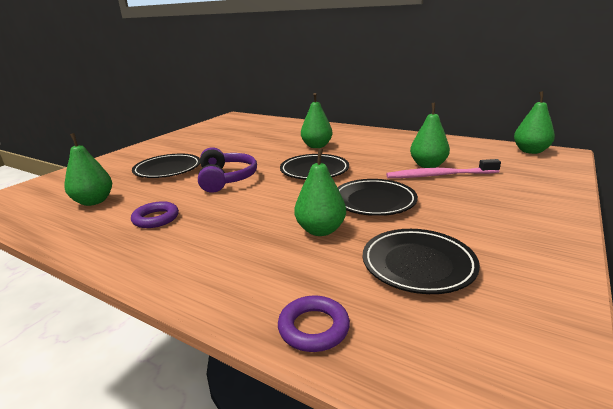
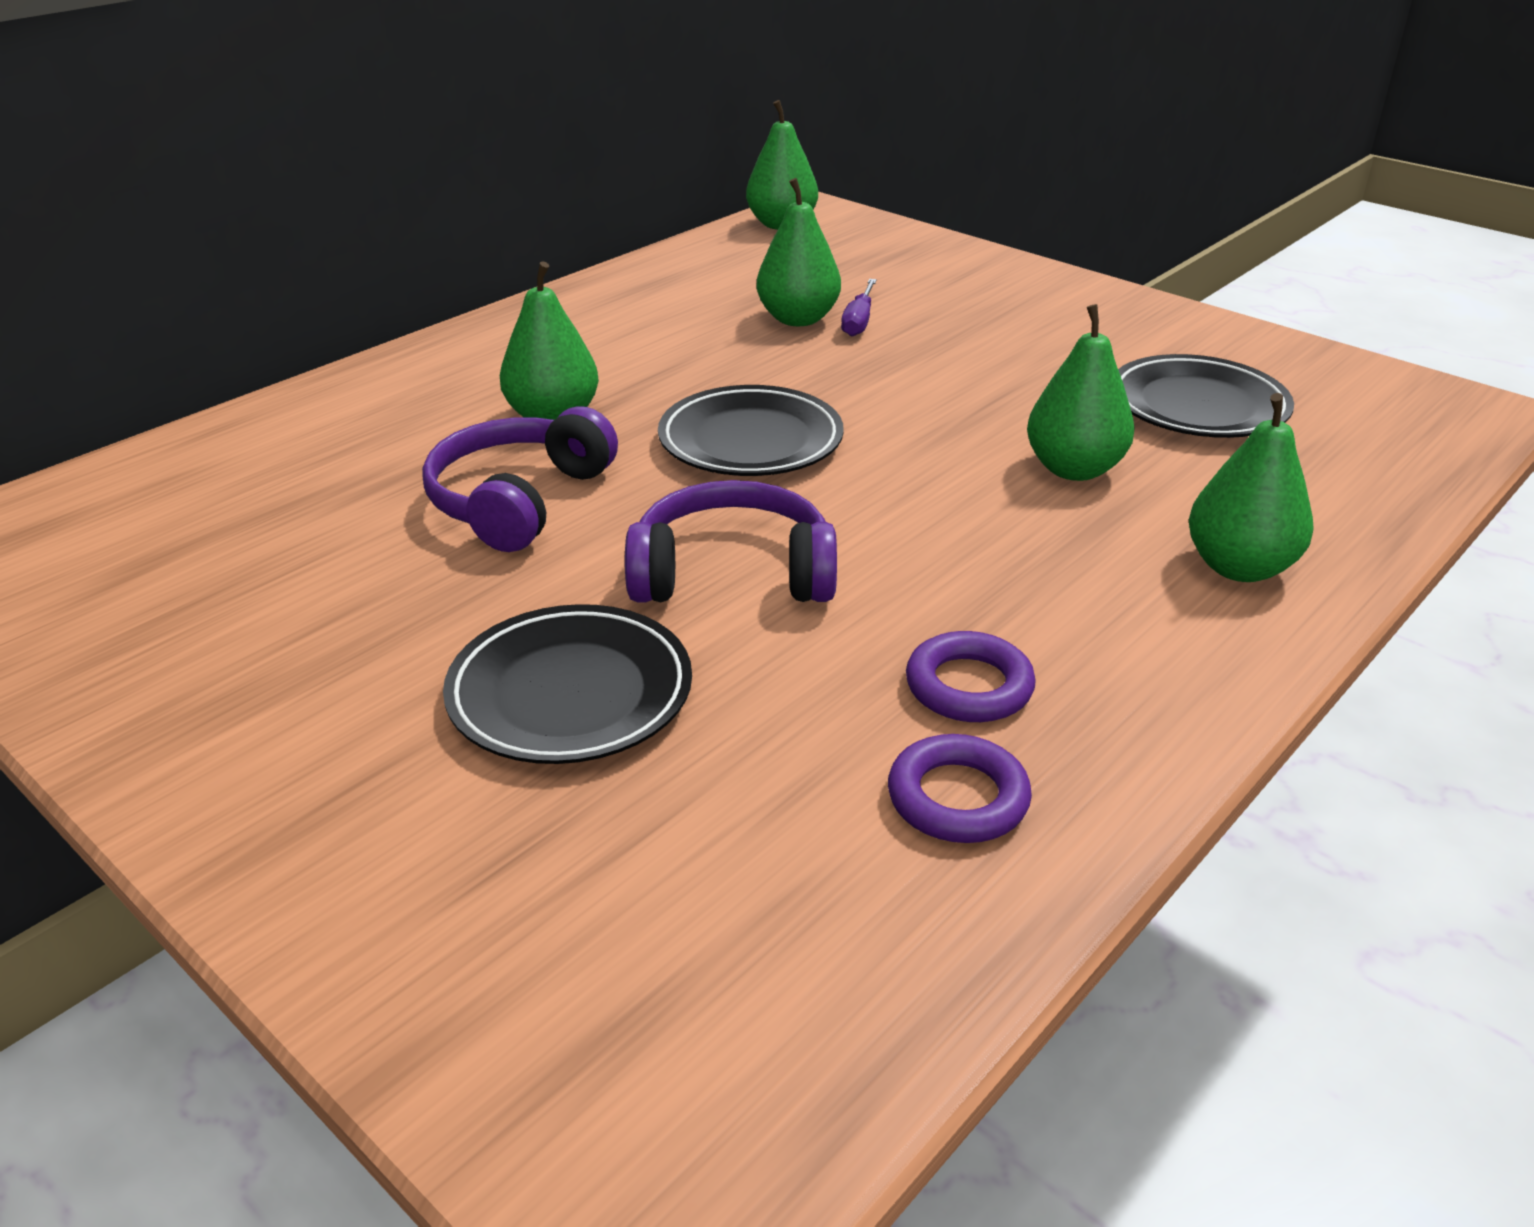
camera: 80 degrees left, 10 degrees up
(94, 201) = (797, 840): green pear -> green pear (1239, 567)
(264, 150) = (519, 500): none -> purple headphones
(313, 328) = (1364, 506): purple ring -> purple ring (957, 798)
(374, 201) = (960, 401): black plate -> none
(439, 175) = (859, 321): pink toothbrush -> purple screwdriver

